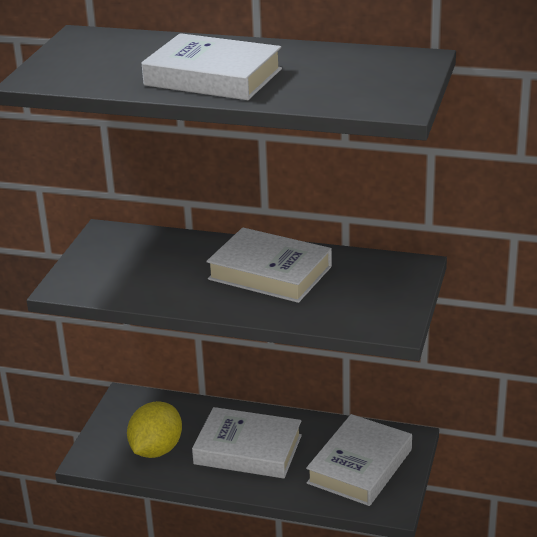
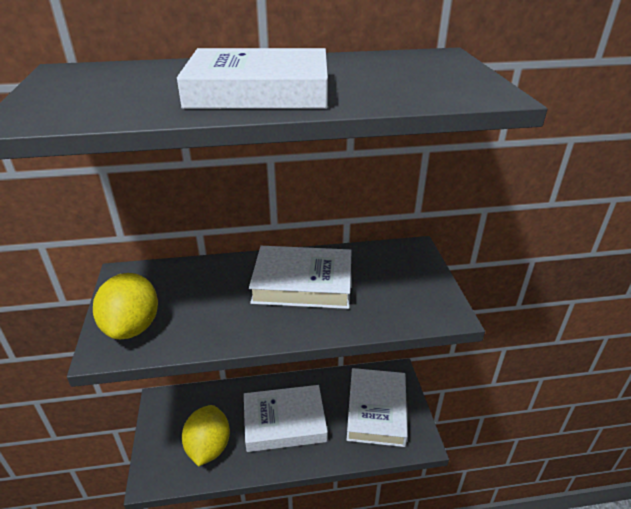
camera: 25 degrees left, 5 degrees up
(93, 275) = (132, 327): none -> yellow lemon

